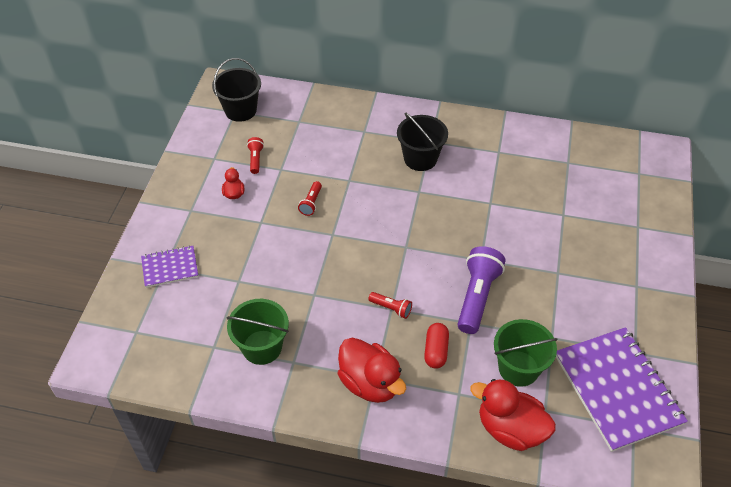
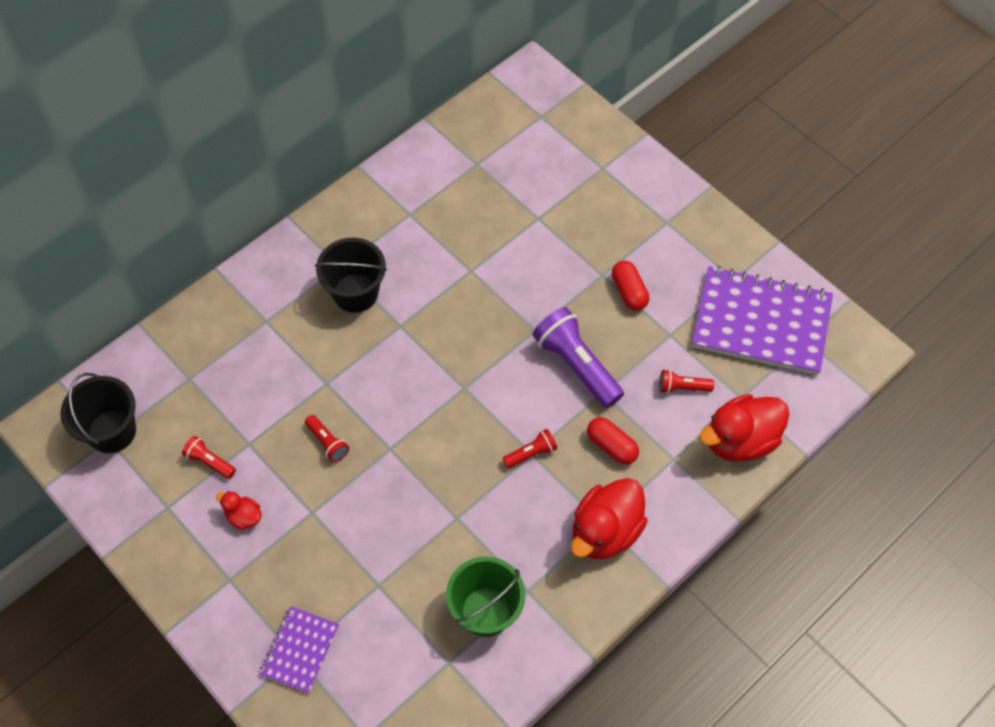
camera: 55 degrees left, 10 degrees up
(370, 383) = (605, 531): red duck -> red duck turned 135 degrees clockwise
(518, 368) = (682, 387): green bucket -> red flashlight
(560, 295) = (629, 292): none -> red capsule

